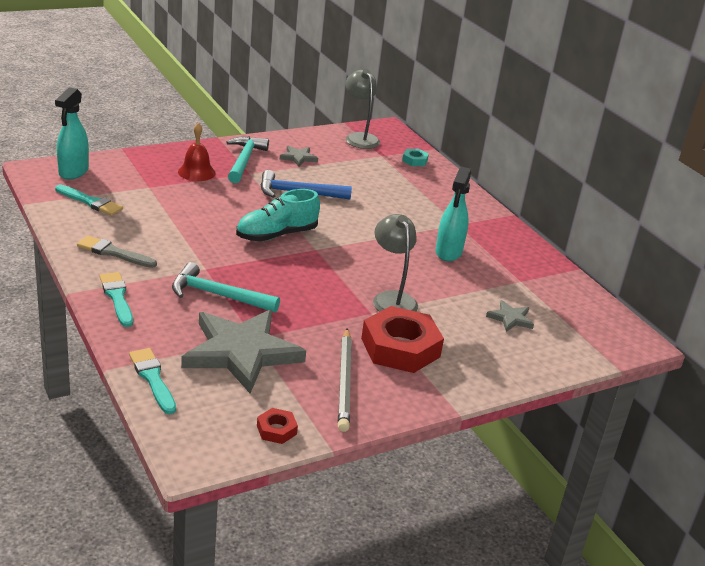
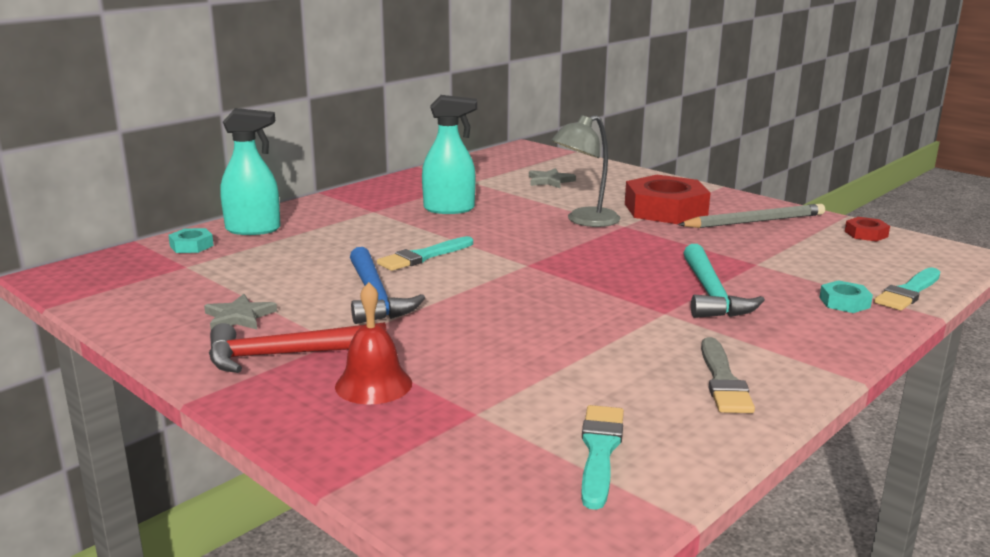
camera: 105 degrees left, 10 degrees down
(73, 172) = (499, 516): turquoise spray bottle -> turquoise spray bottle (253, 229)
(117, 297) = (817, 347): turquoise brush -> turquoise brush (424, 256)
(162, 340) = (844, 302): none -> turquoise nut
(241, 352) = (791, 264): grey star -> none
(244, 160) = (286, 355): turquoise hammer -> red hammer
(276, 235) = (520, 289): turquoise shoe -> none
(359, 138) = (119, 287): grey lamp -> none

